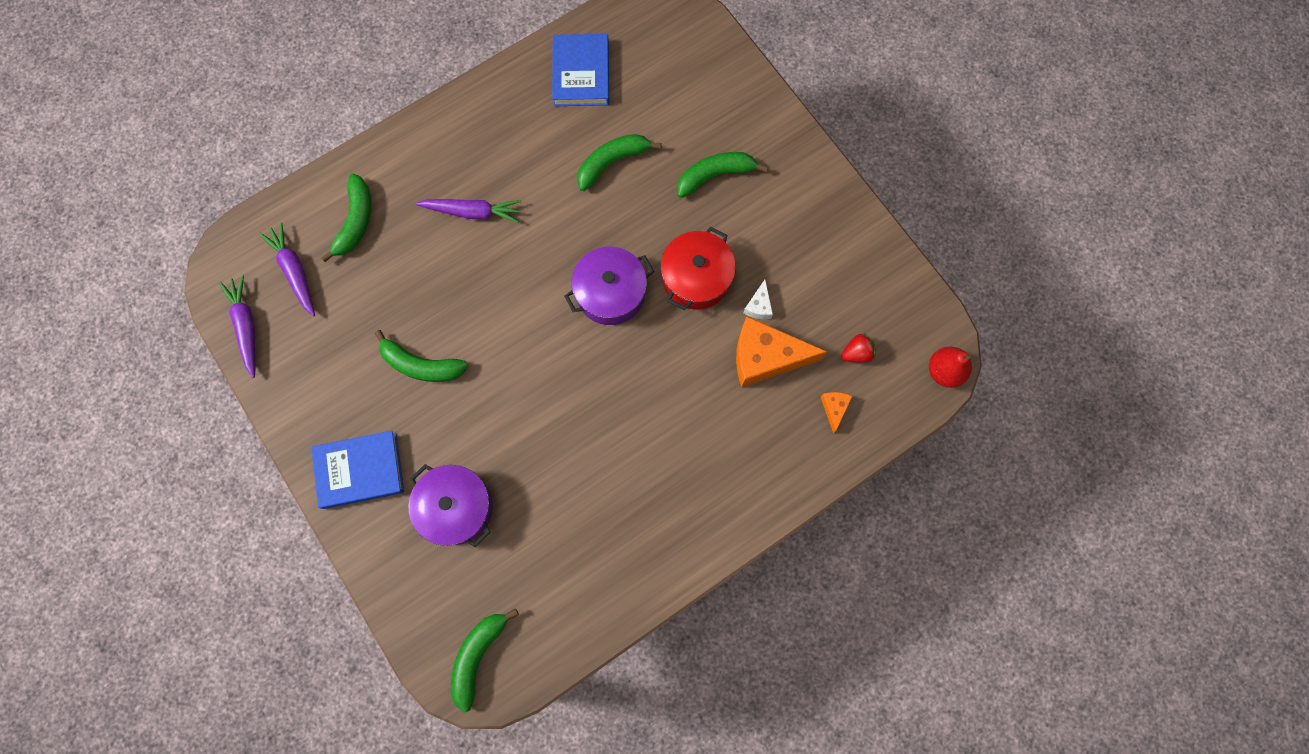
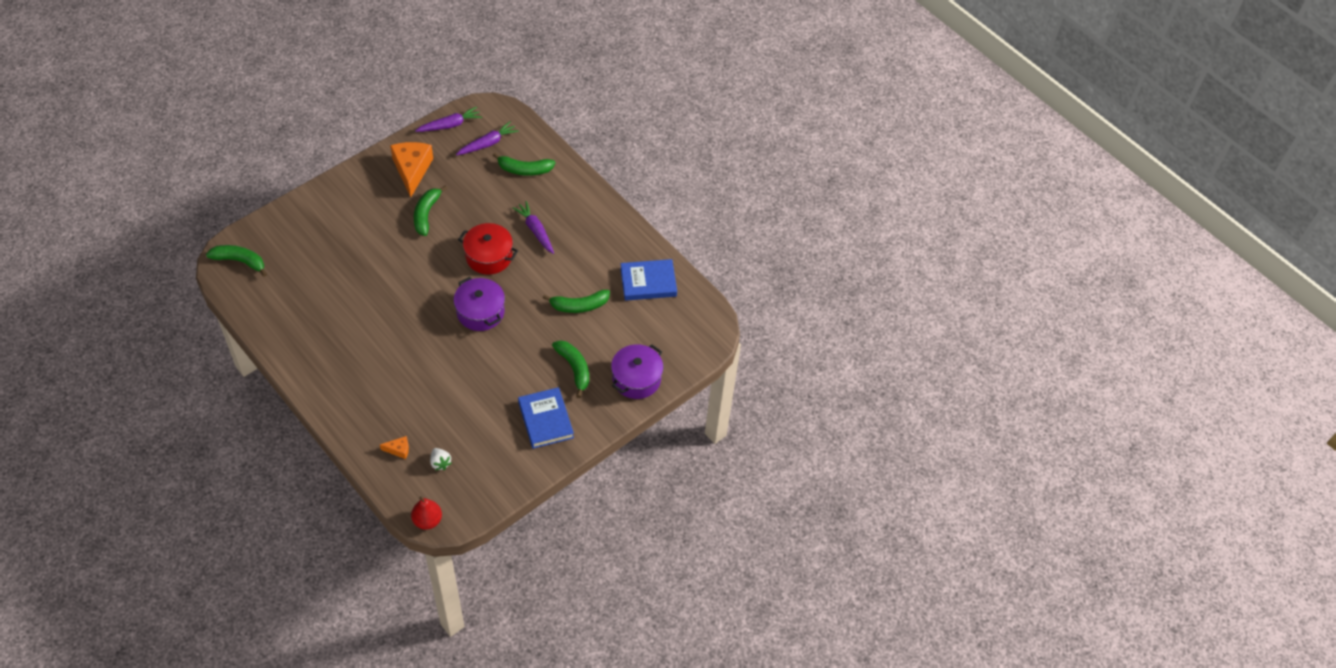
camera: 80 degrees right, 20 degrees down
(360, 470) = (357, 191): blue book -> blue book (546, 420)
(456, 507) = (332, 241): purple pot -> purple pot (636, 379)
(473, 212) = (535, 230): purple carrot -> purple carrot turned 150 degrees clockwise
(612, 162) = (579, 306): green banana -> green banana turned 120 degrees clockwise
(696, 278) = (494, 361): red pot -> red pot (489, 256)
(759, 306) = (474, 400): white cheese -> none
(765, 357) = (436, 406): orange cheese -> orange cheese (412, 170)
(856, 353) = (440, 463): red strawberry -> white strawberry

